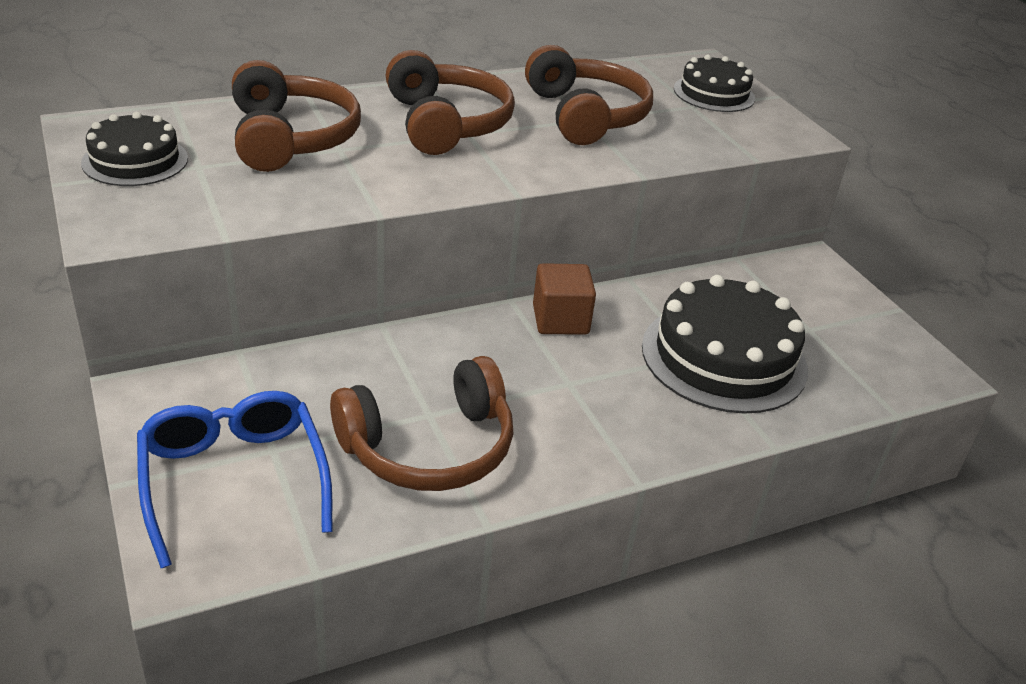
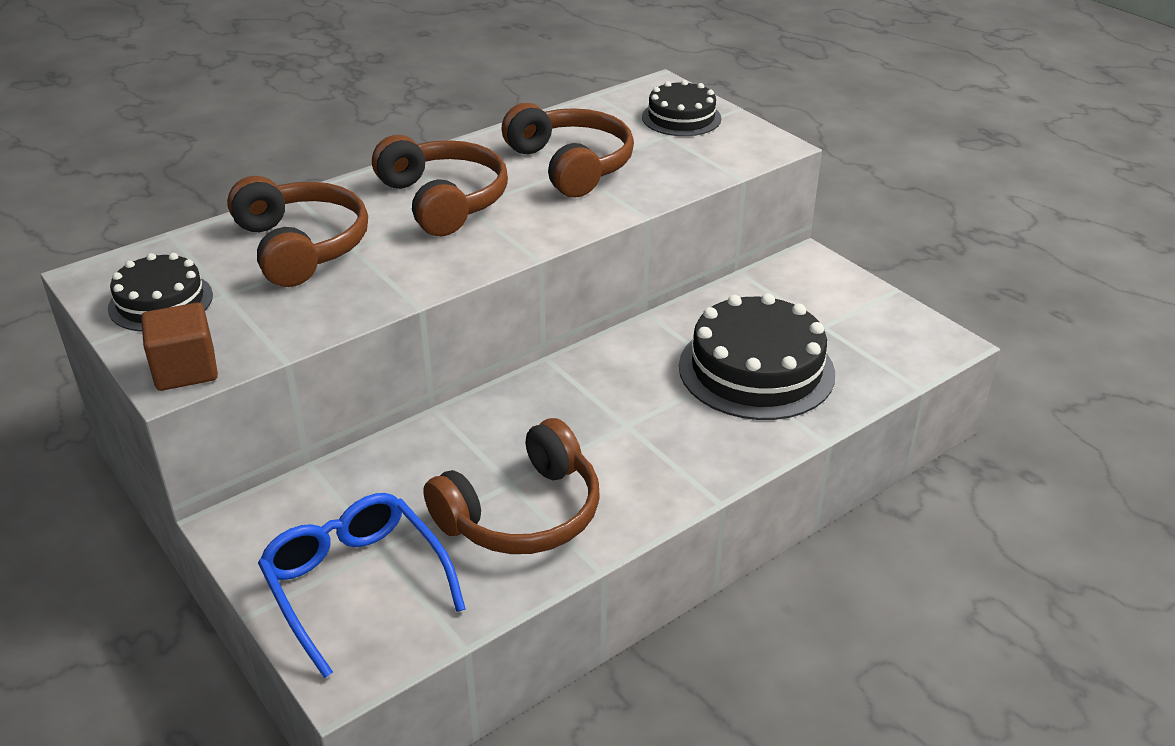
camera: 10 degrees left, 0 degrees up
(560, 320) = (598, 367): brown cube -> brown cube (185, 370)

